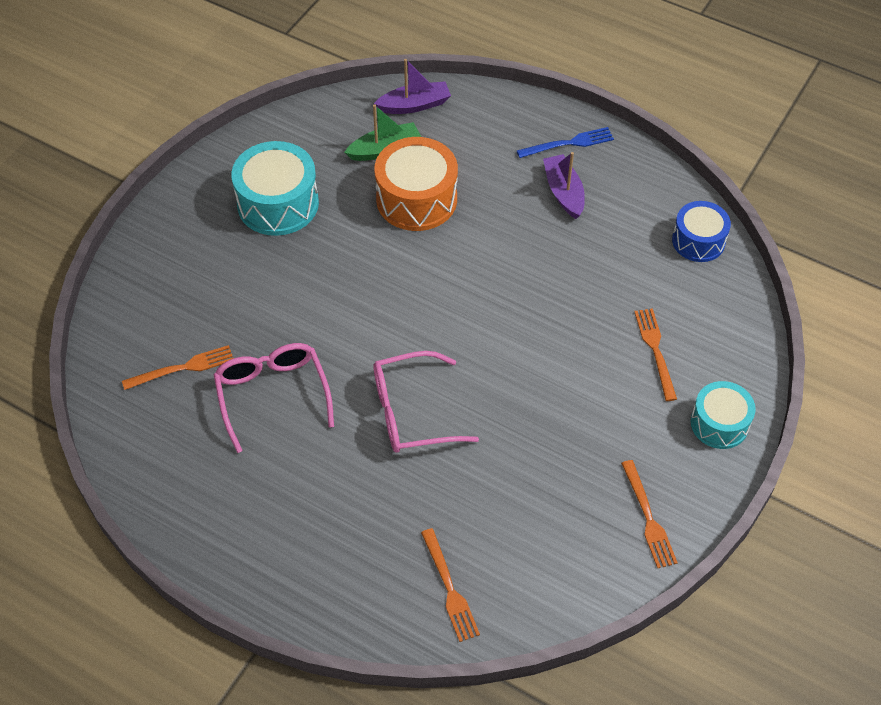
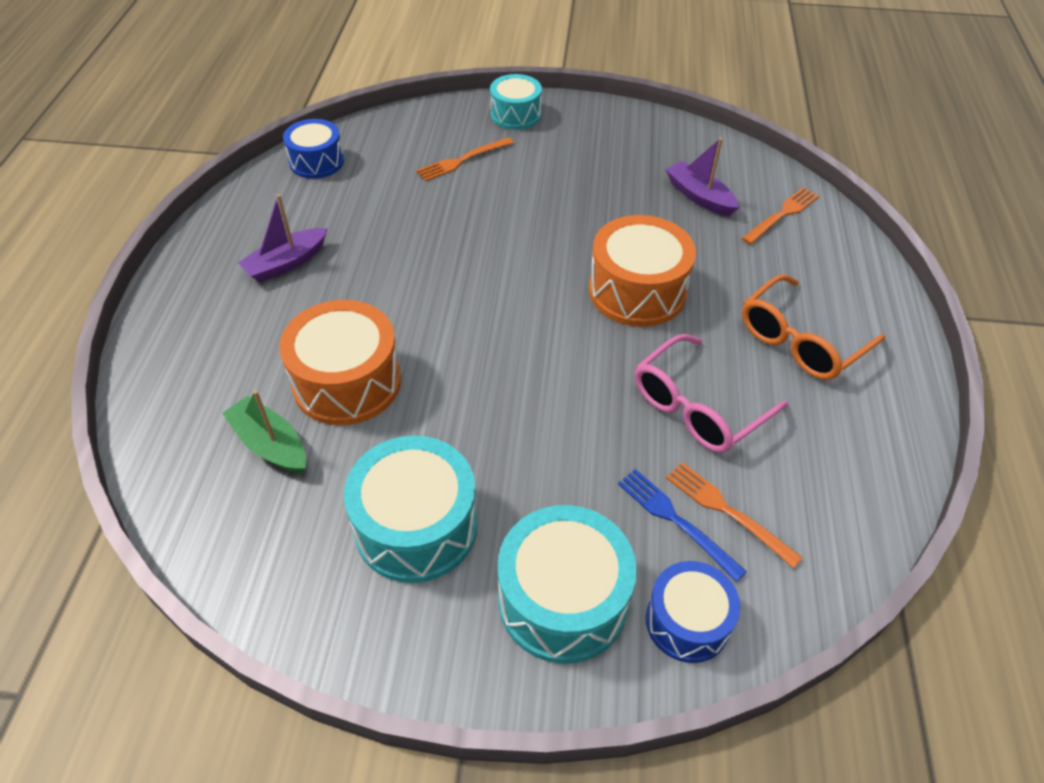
camera: 115 degrees left, 5 degrees down
(130, 310) = (687, 621): none -> blue drum
(184, 256) = (563, 600): none -> turquoise drum
(291, 503) = (800, 341): none -> orange glasses
(411, 412) = (637, 291): pink glasses -> orange drum
(414, 105) = (173, 442): purple boat -> purple boat (699, 197)
(569, 143) = (206, 278): blue fork -> blue fork (675, 520)
(648, 518) = (629, 131): orange fork -> none

